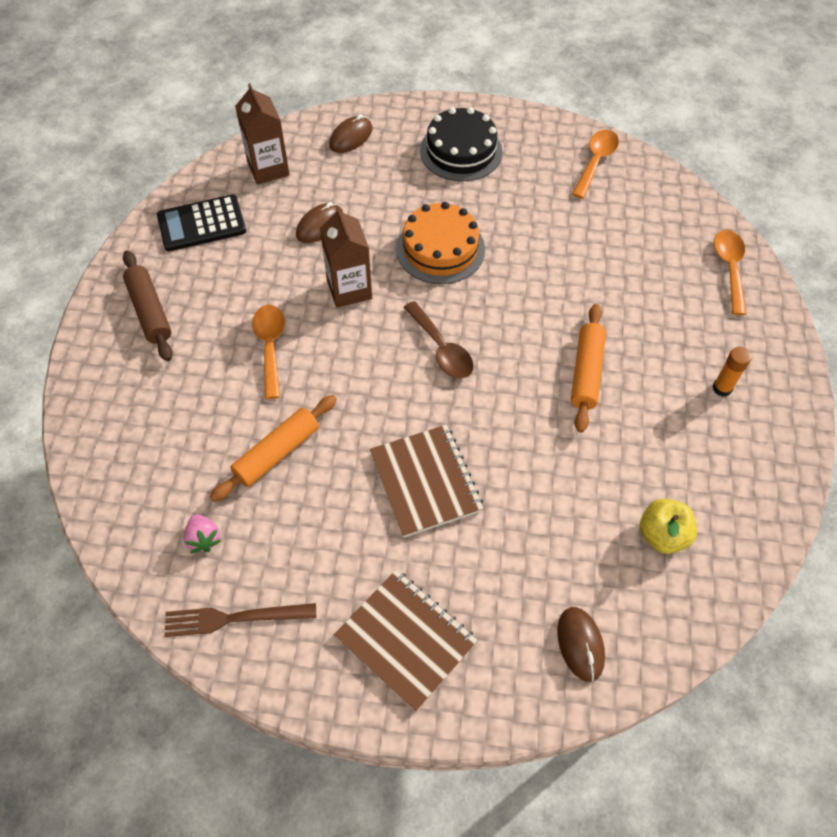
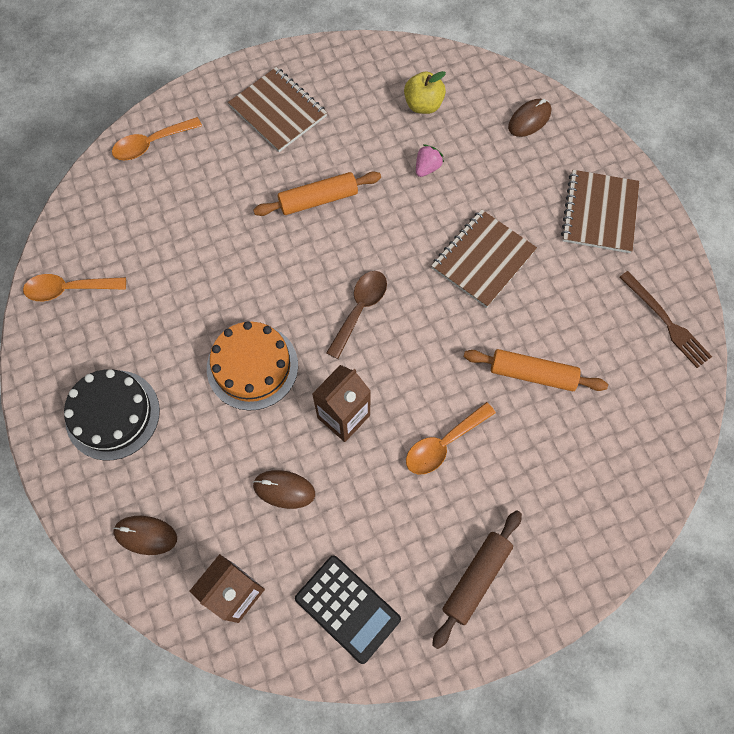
camera: 120 degrees left, 10 degrees up
(204, 538) = (632, 380): pink strawberry -> pink strawberry (427, 168)
(722, 388) = (278, 111): orange glue stick -> brown notebook

